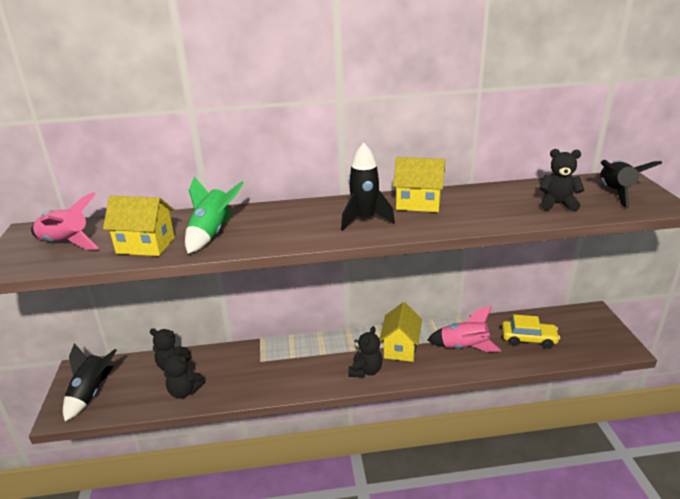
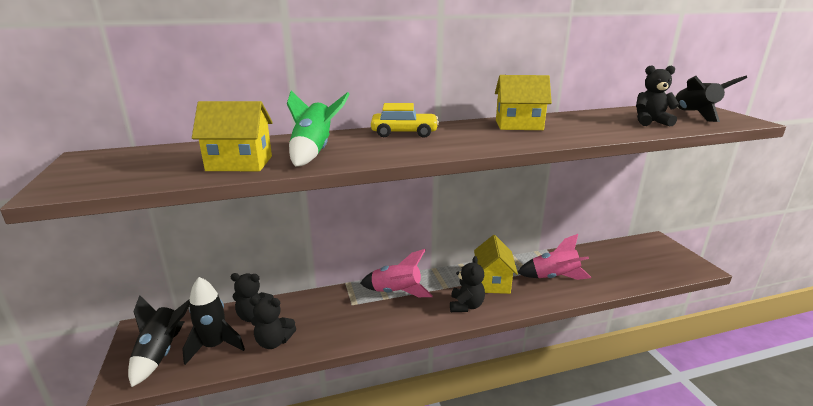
camera: 10 degrees left, 5 degrees down
(66, 243) = (139, 165): pink rocket -> pink rocket (396, 292)
(364, 220) = (474, 137): black rocket -> black rocket (215, 346)
(528, 339) = (610, 266): yellow car -> yellow car (404, 133)

